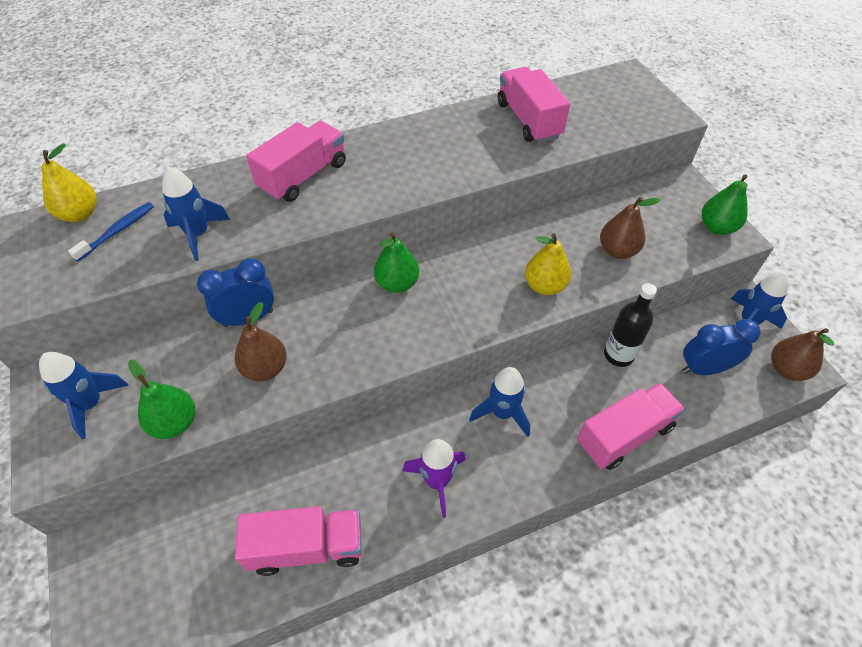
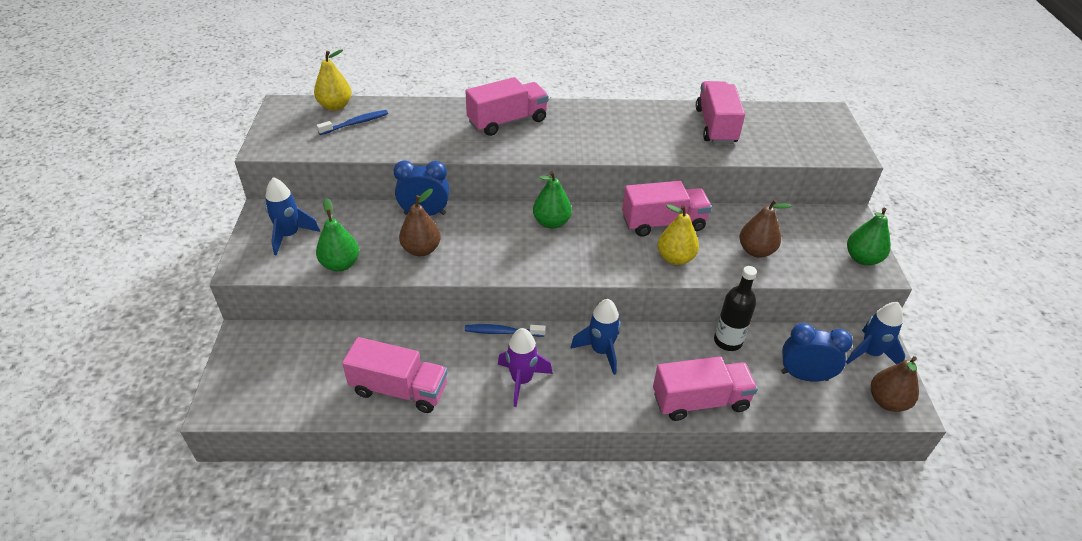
camera: 20 degrees right, 10 degrees down
(198, 234) = (411, 140): blue rocket -> none
(390, 428) = (502, 332): none -> blue toothbrush
(513, 247) = (663, 223): none -> pink truck

